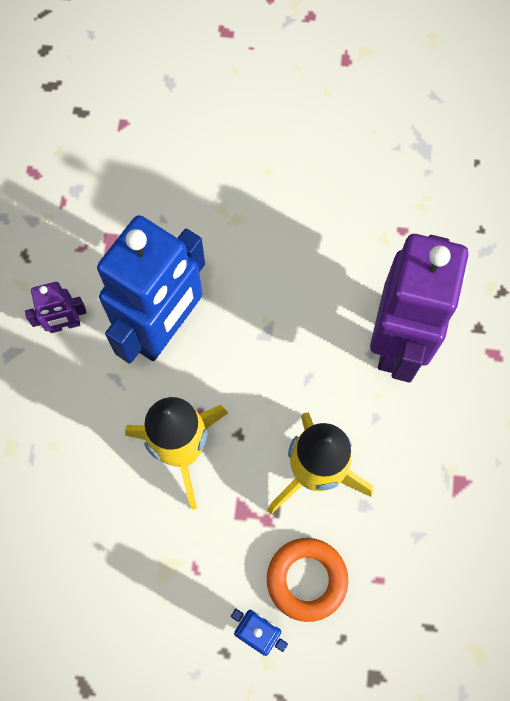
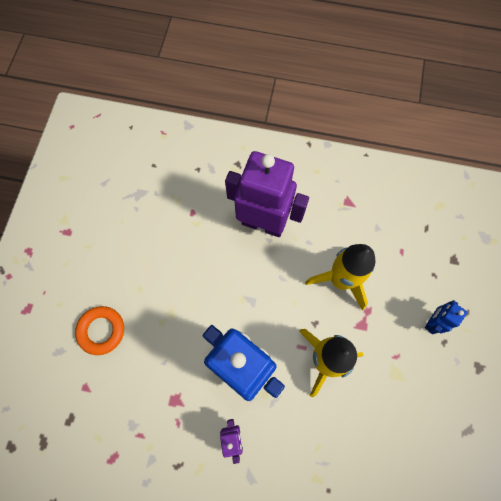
camera: 85 degrees left, 0 degrees up
(306, 579) = (402, 291): orange ring -> orange ring (101, 331)

